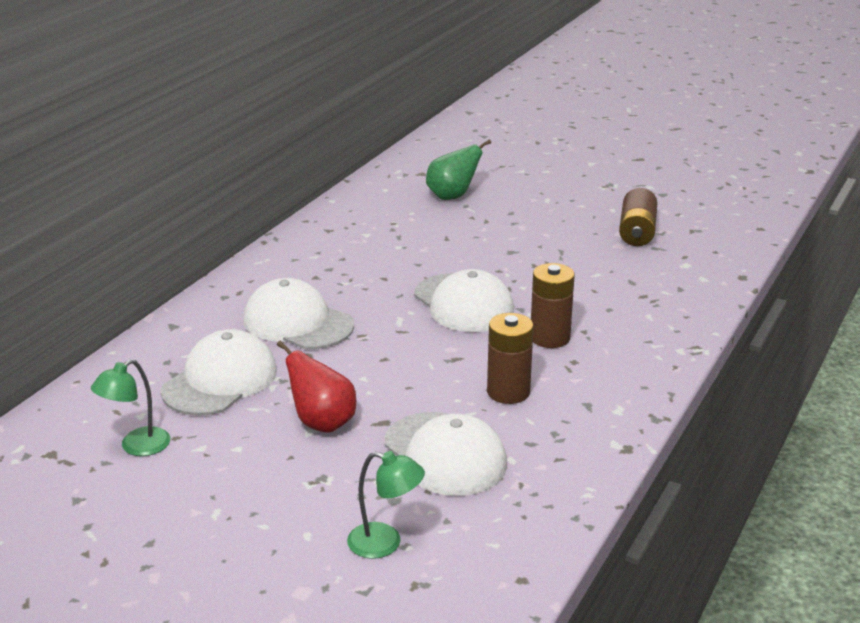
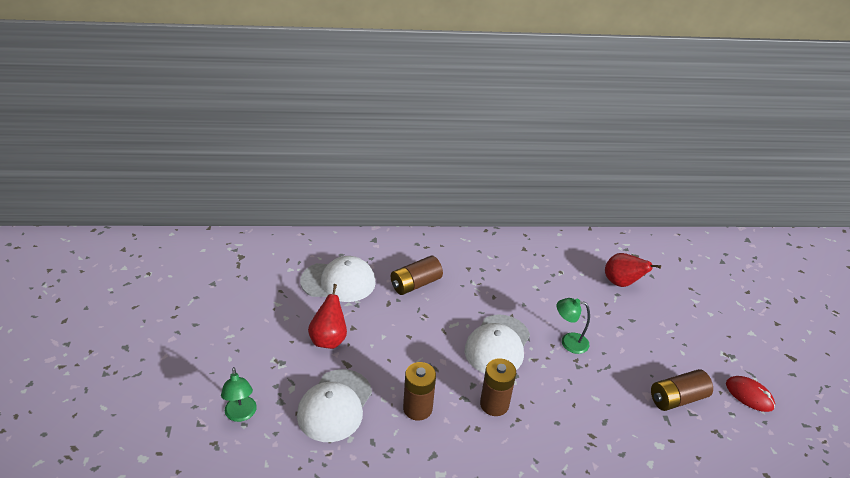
camera: 55 degrees right, 10 degrees up
(137, 447) = (263, 281): green lamp -> green lamp (568, 342)
(298, 323) = (415, 284): white cap -> brown battery
(452, 196) = (621, 283): green pear -> red pear
(665, 196) = (749, 395): none -> red mouse

